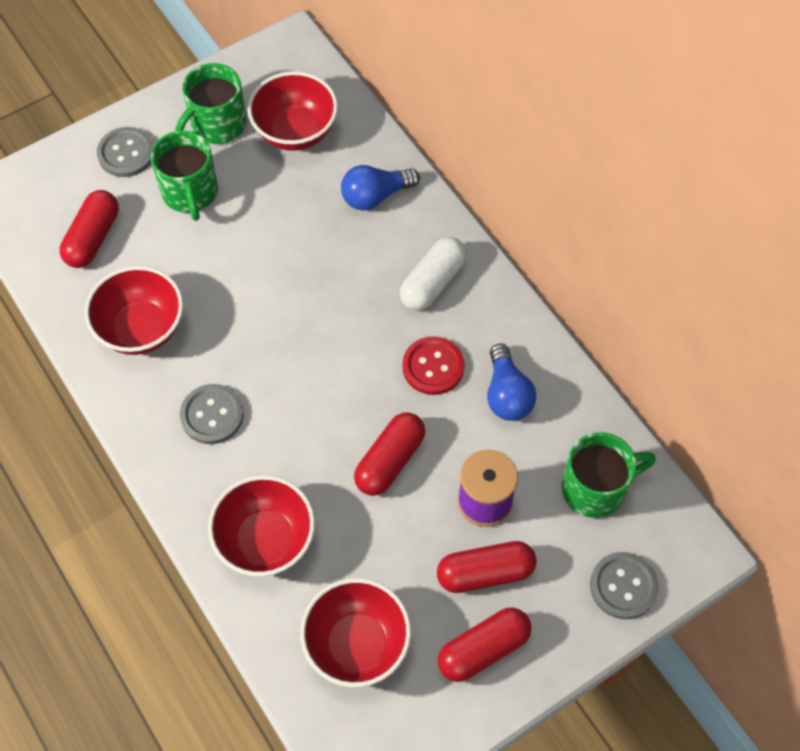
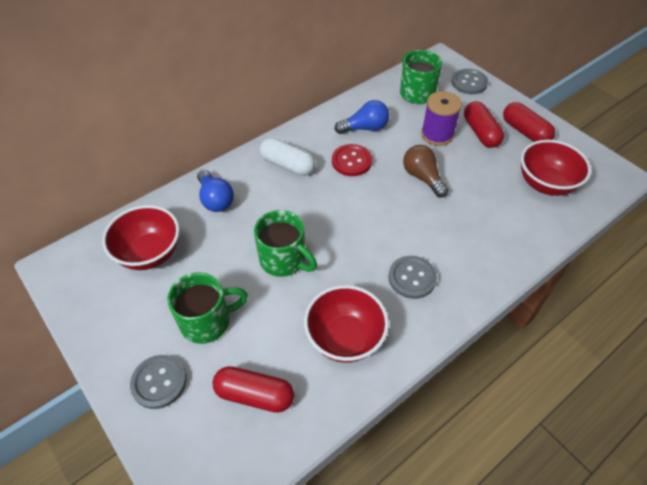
camera: 95 degrees left, 10 degrees down
(217, 125) = (135, 311): green mug -> green mug (284, 260)
(266, 540) = (496, 235): red bowl -> none
(390, 461) = (422, 177): red capsule -> brown light bulb

